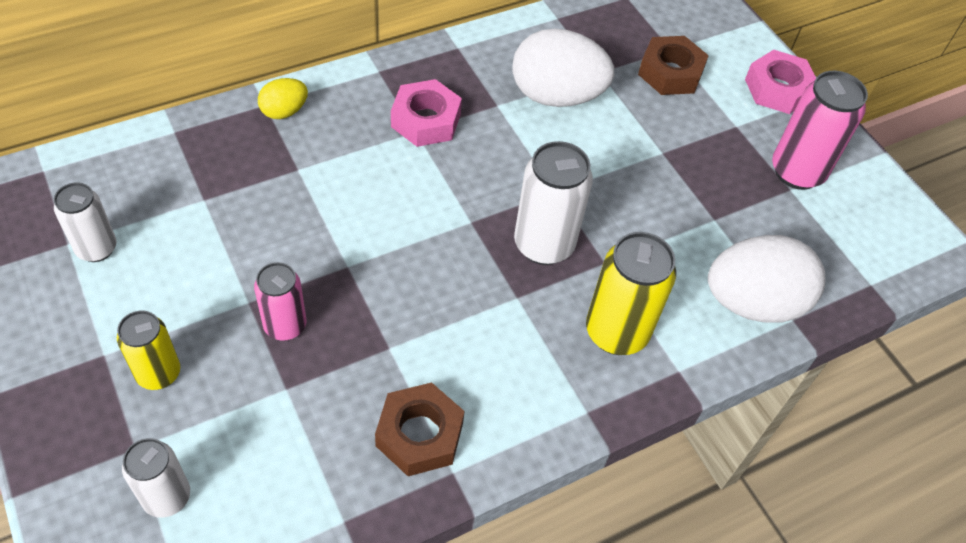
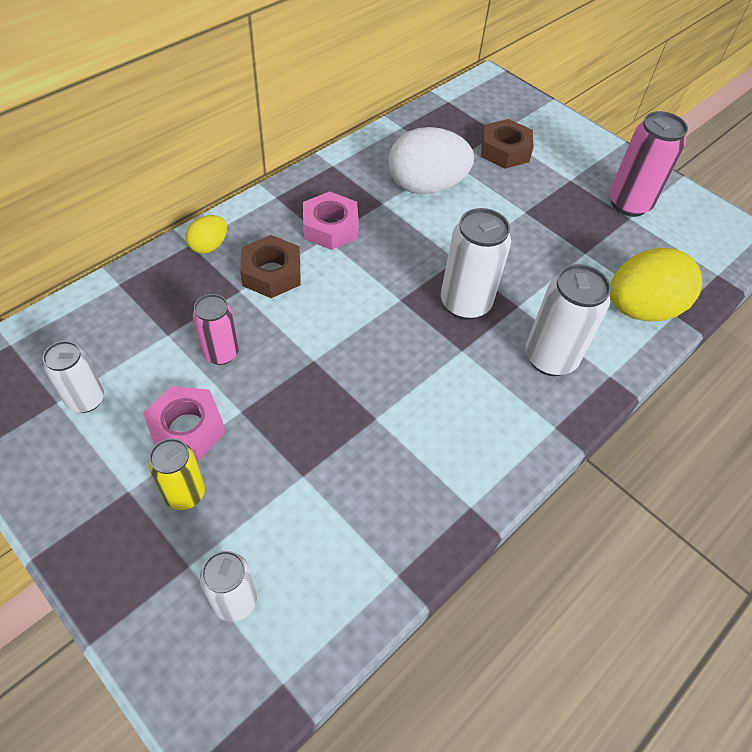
camera: 15 degrees left, 0 degrees up
(285, 326) = (281, 423): pink can -> pink can (221, 353)
(419, 435) = (430, 483): brown nut -> brown nut (271, 273)
(616, 332) = (550, 358): yellow can -> white can
(753, 302) = (641, 309): white egg -> yellow egg
(777, 89) = (588, 146): pink nut -> pink nut (187, 429)

